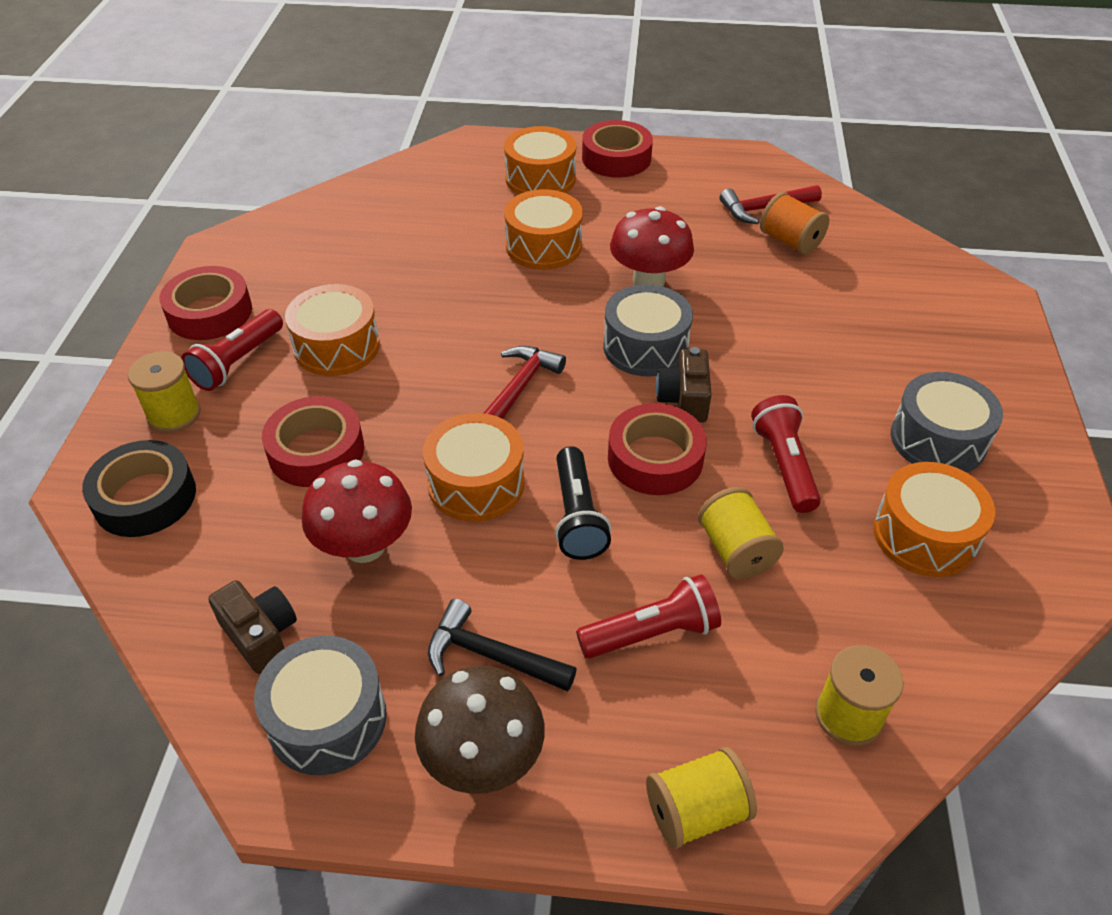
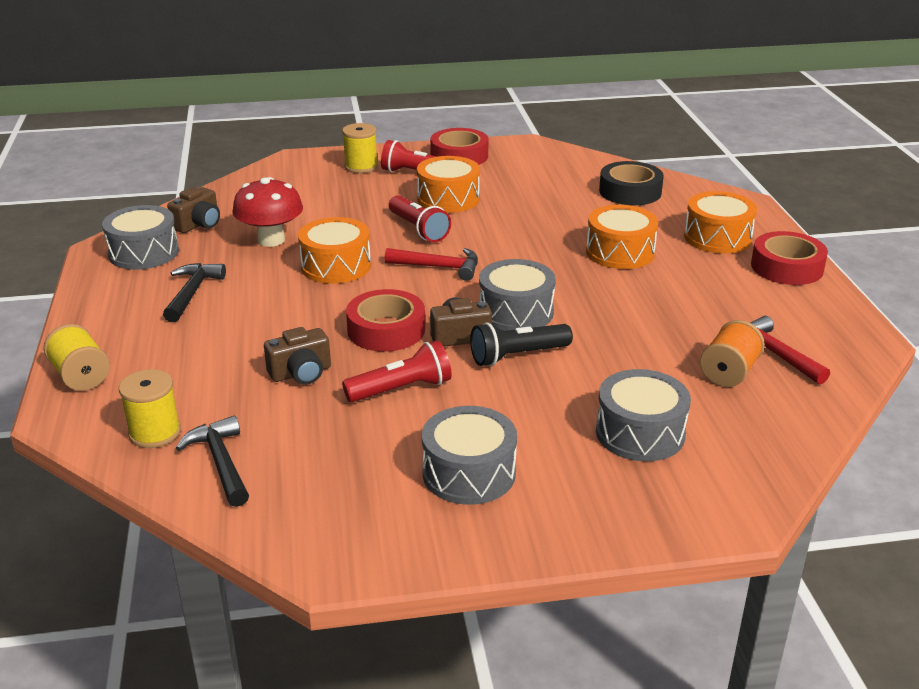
camera: 75 degrees right, 15 degrees down
(145, 497) = (291, 174): black tape -> black tape (630, 191)
(316, 451) = (346, 211): red tape -> none
(483, 759) = (118, 301): brown mushroom -> none
(577, 516) = (316, 306): black flashlight -> black flashlight (517, 356)
(649, 280) = (607, 304): red mushroom -> none
(652, 633) = (218, 346): red flashlight -> red flashlight (418, 229)
(735, 550) = (301, 373): yellow spool -> brown camera
(879, 316) = (640, 433): none -> grey drum
(914, 646) = (221, 462): none -> black hammer
(924, 535) = (342, 466): orange drum -> none

